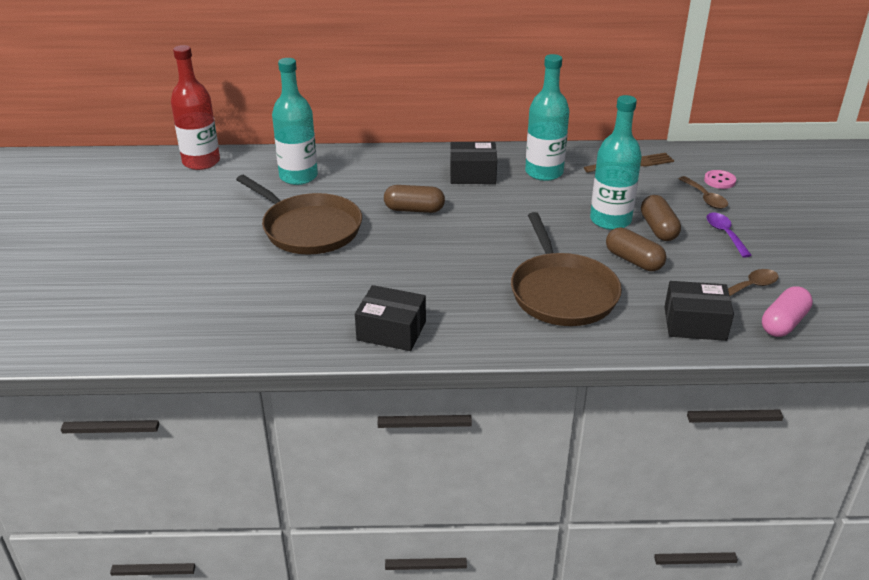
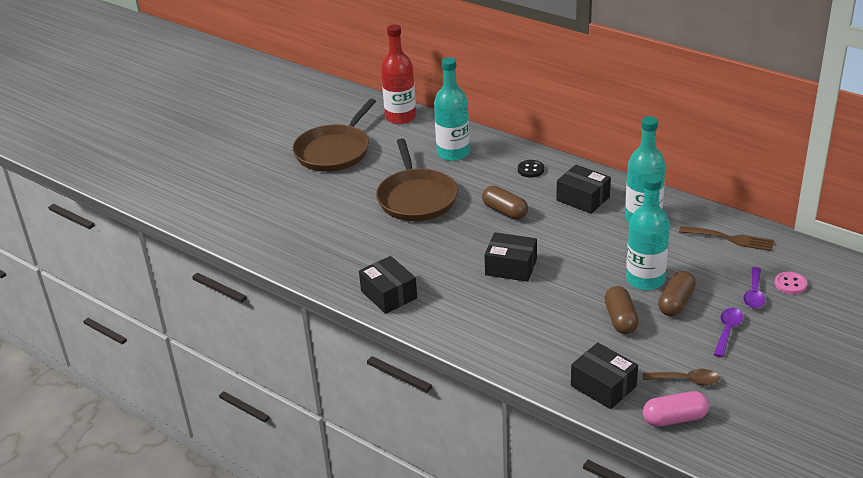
camera: 40 degrees right, 0 degrees up
(394, 166) = (530, 170): none -> black button
(481, 255) = (511, 267): none -> black box
(562, 292) = (534, 319): brown pan -> brown pan (334, 151)
(705, 198) = (754, 294): brown spoon -> purple spoon

